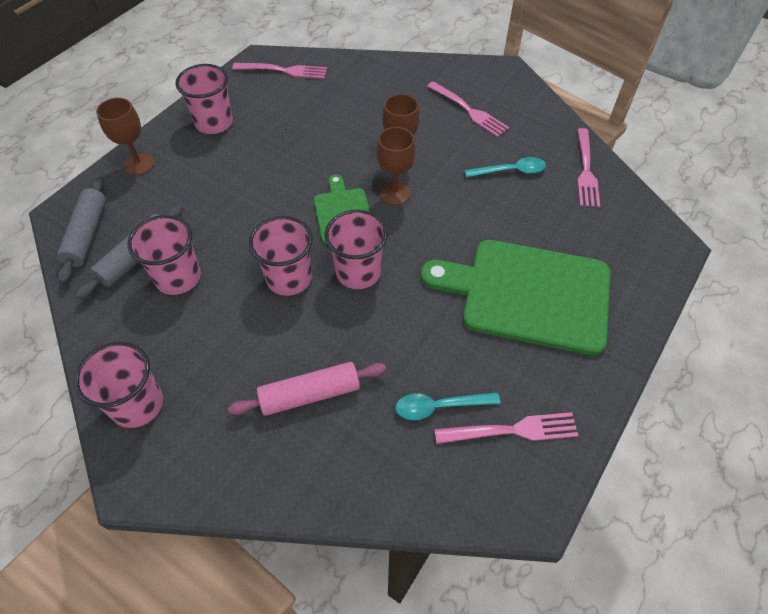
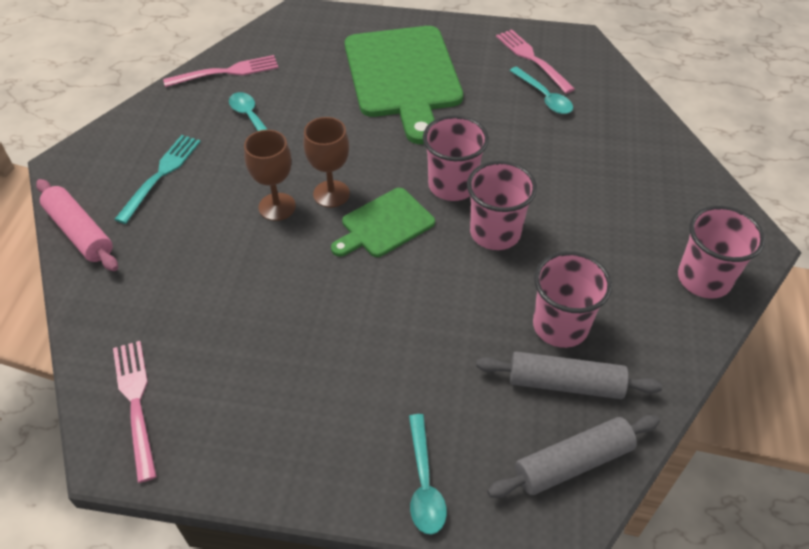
camera: 115 degrees left, 5 degrees down
(139, 164) = (424, 483): brown goblet -> turquoise spoon
(214, 123) = (294, 433): pink cup -> none
(310, 394) = (596, 169): pink rolling pin -> pink rolling pin (80, 232)
(468, 110) = (161, 175): pink fork -> turquoise fork

